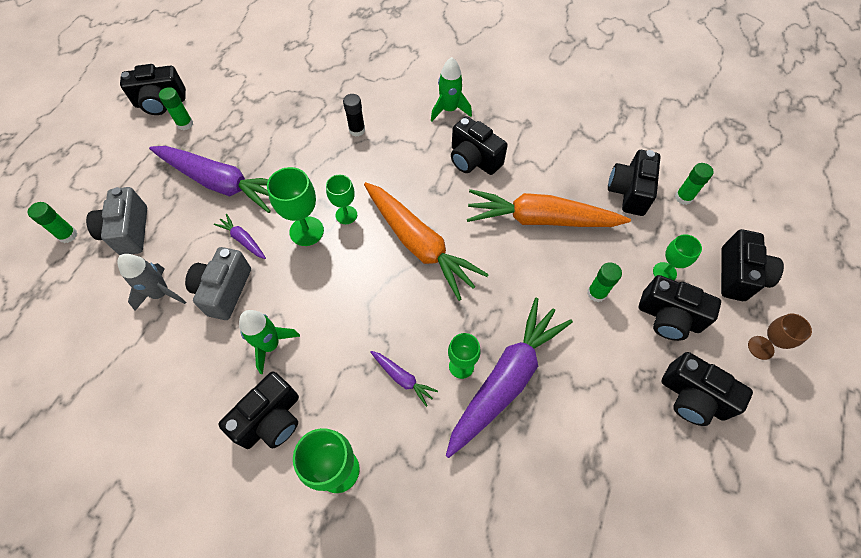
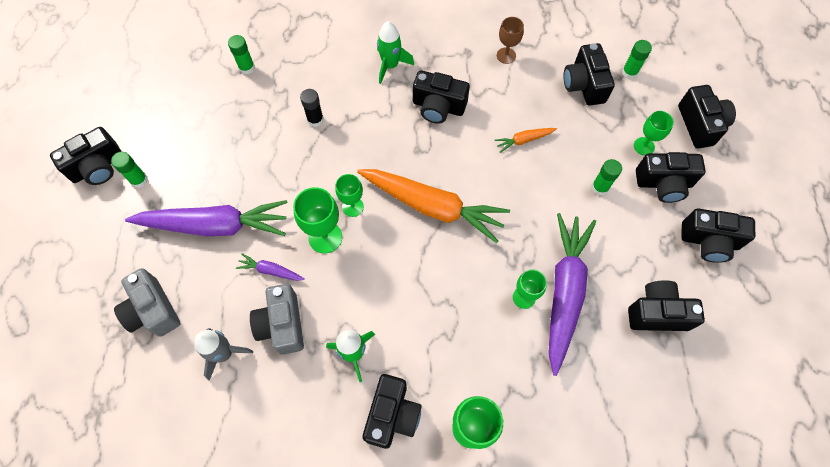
camera: 25 degrees left, 5 degrees up
(68, 235) = (93, 340): green glue stick -> green glue stick (246, 67)
(402, 378) = (482, 330): purple carrot -> none
(540, 219) = (524, 140): orange carrot -> orange carrot, size x0.43
(596, 446) = (657, 313): none -> black camera
(760, 347) = (740, 179): brown goblet -> brown goblet (506, 55)

